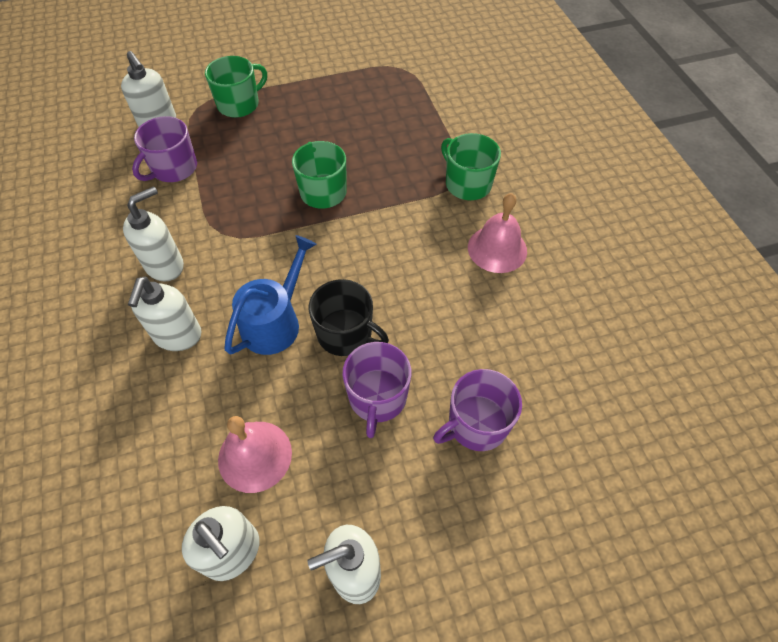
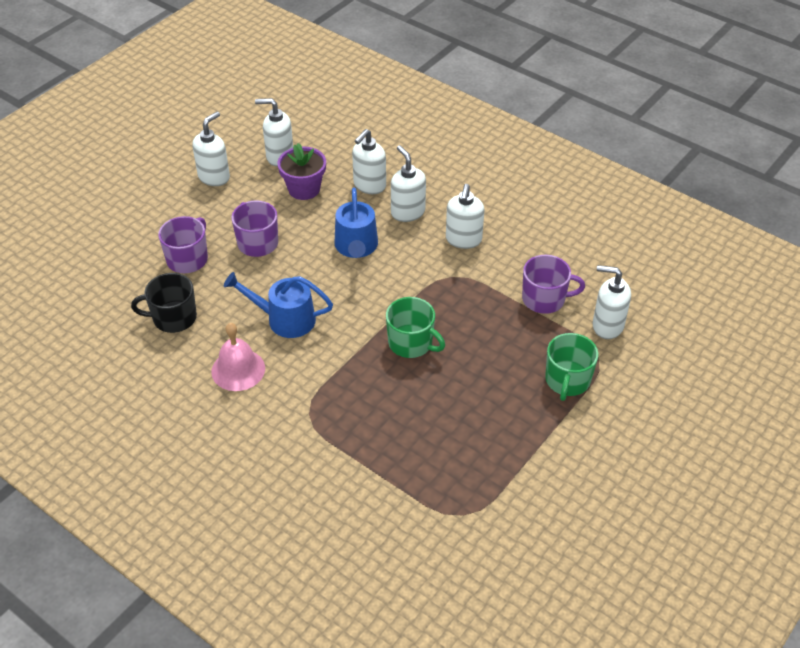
camera: 145 degrees right, 10 degrees down
(173, 168) = (544, 299): purple mug -> purple mug turned 90 degrees clockwise
(175, 407) = (369, 185): none -> white soap dispenser
(255, 456) = (304, 189): pink bell -> purple flower pot
(346, 334) = (305, 263): black mug -> black mug (173, 318)
(417, 276) = (285, 319): none -> blue watering can
(467, 184) = (299, 413): green mug -> none

